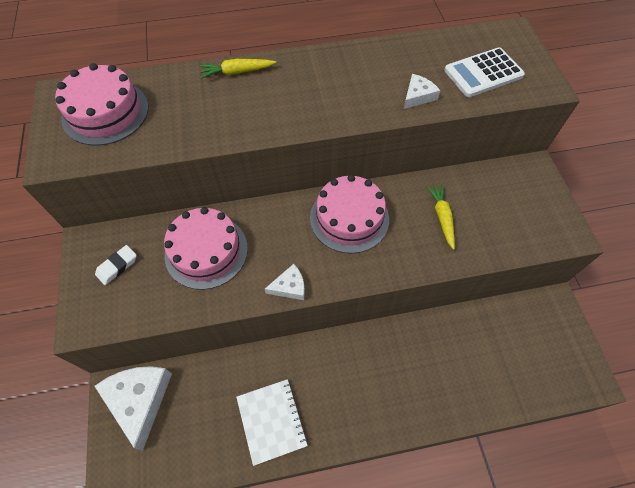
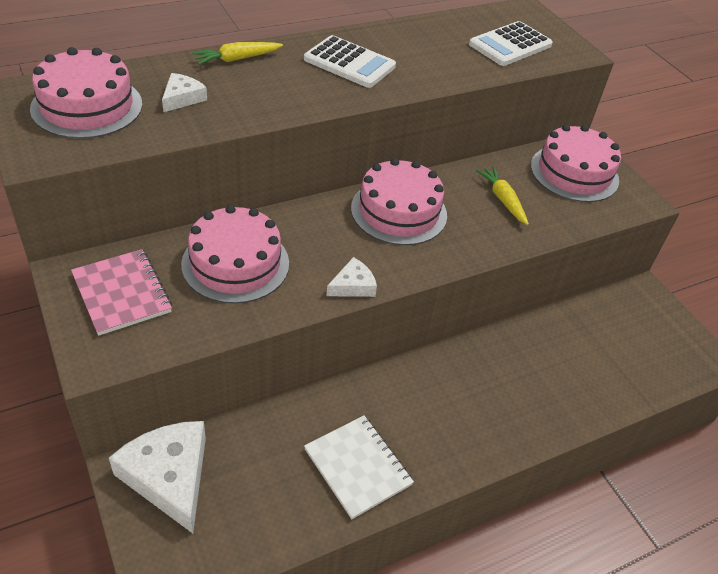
camera: 20 degrees left, 15 degrees down
(117, 266) = (122, 293): white eraser -> pink notebook
(329, 83) = (349, 63): none -> white calculator
(418, 96) = (450, 68): white cheese -> white cheese (182, 98)
(516, 196) = (574, 173): none -> pink cake

